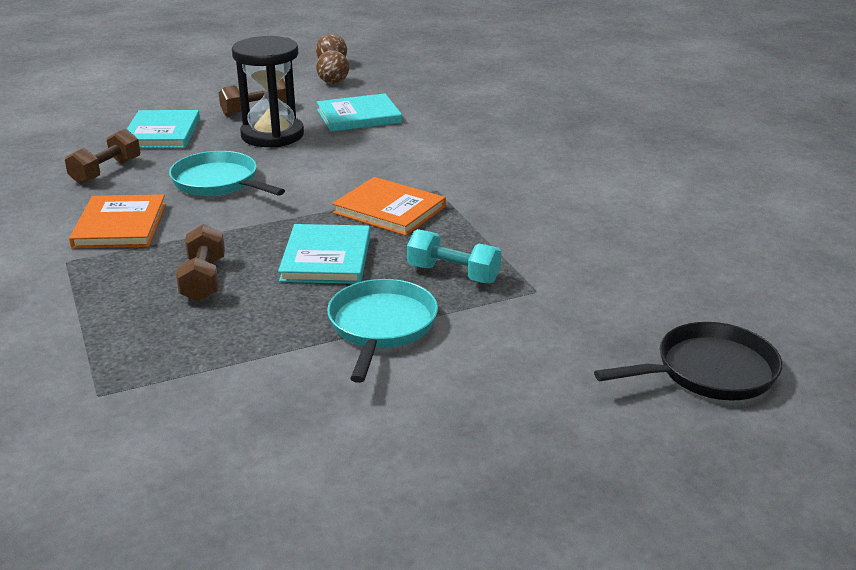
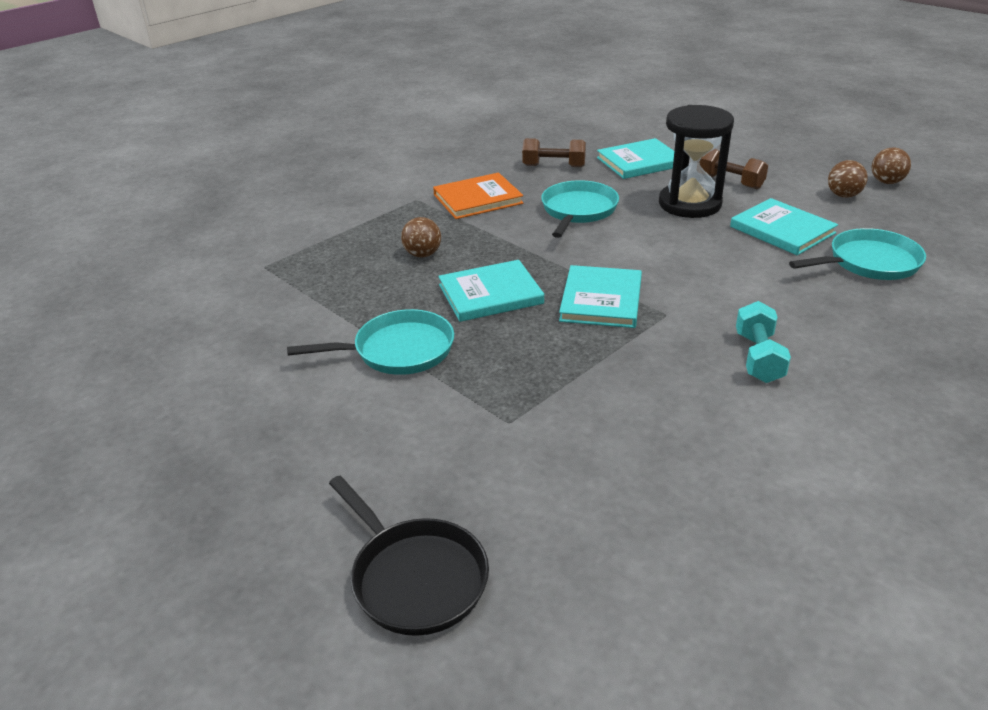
camera: 70 degrees right, 5 degrees up
(203, 280) = (422, 254): brown dumbbell -> brown ball
(389, 210) = (601, 300): orange book -> turquoise book
(437, 105) = (869, 262): none -> turquoise pan
(453, 274) = (508, 365): turquoise dumbbell -> turquoise dumbbell (758, 357)

